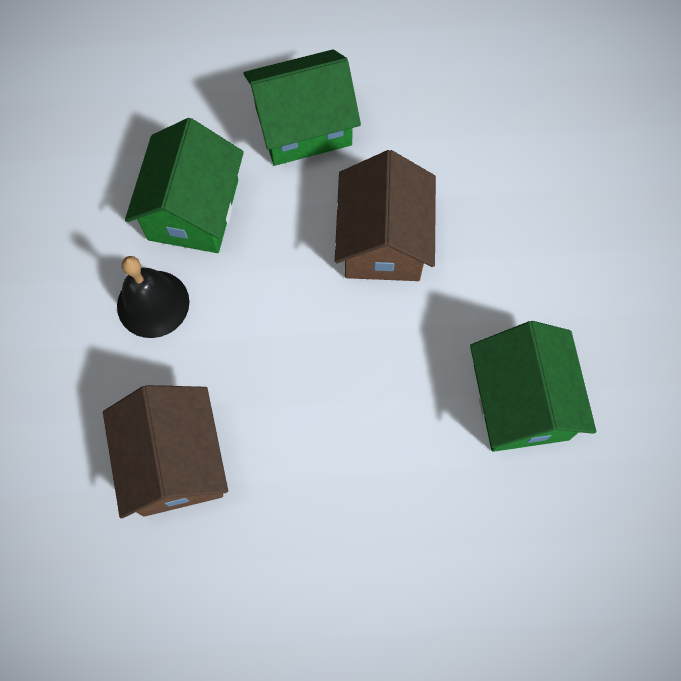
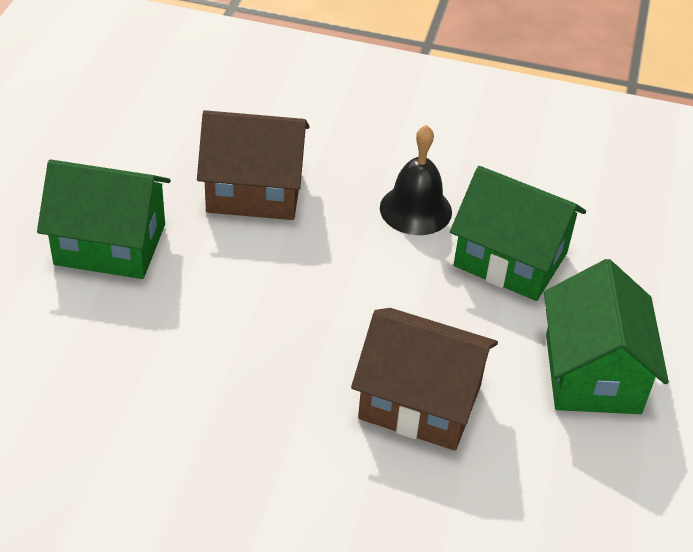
camera: 105 degrees right, 25 degrees down
(520, 402) = (176, 463): green house -> green house (110, 244)

